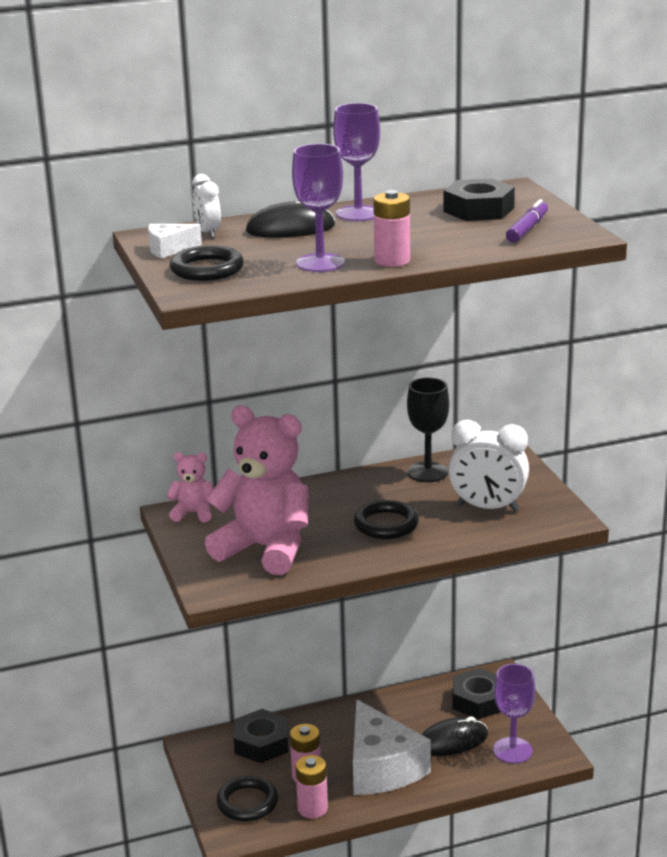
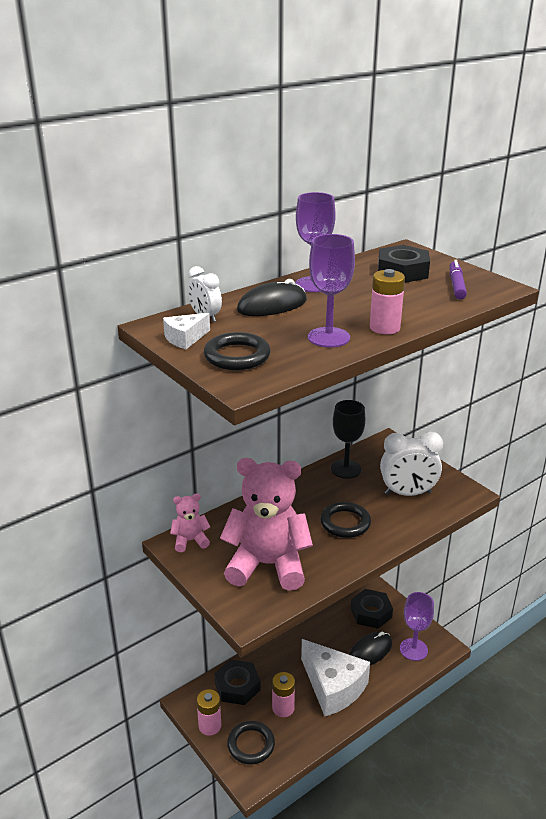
camera: 20 degrees left, 5 degrees up
(312, 808) = (301, 737): pink battery -> pink battery (210, 726)

